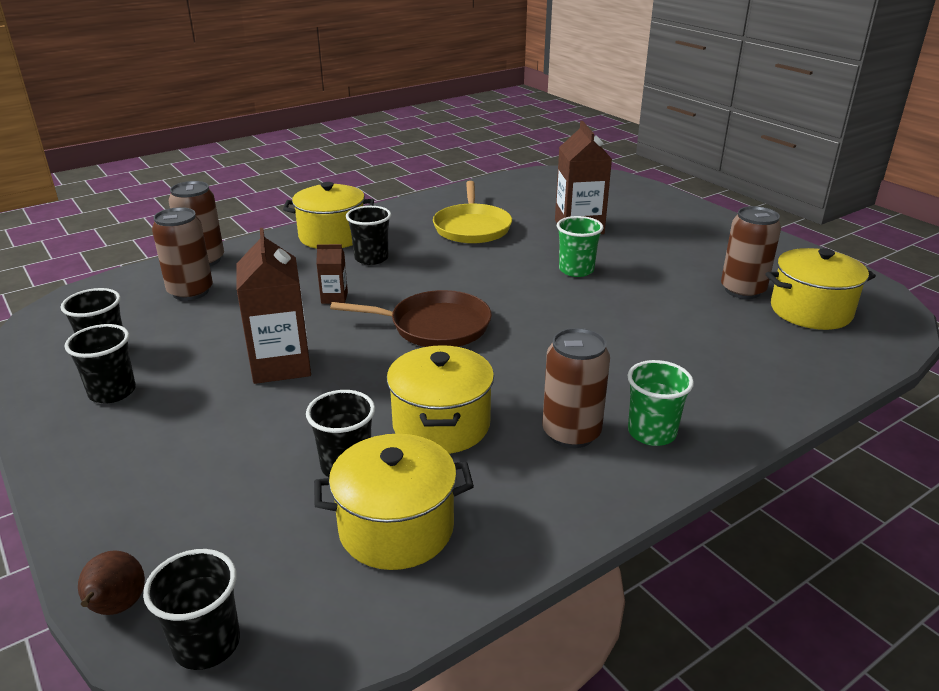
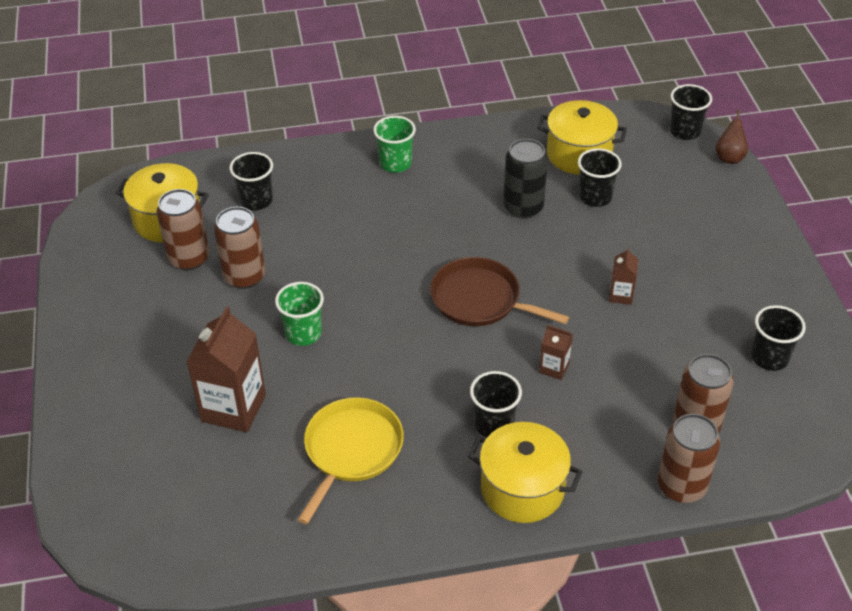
camera: 155 degrees left, 15 degrees up
(112, 392) = (755, 307): black cup -> black cup (256, 200)
(281, 365) = (621, 295): brown carton -> brown carton, size x0.49
(441, 424) = (523, 207): yellow pot -> black can
(571, 433) = (444, 177): brown can -> brown can (244, 276)

